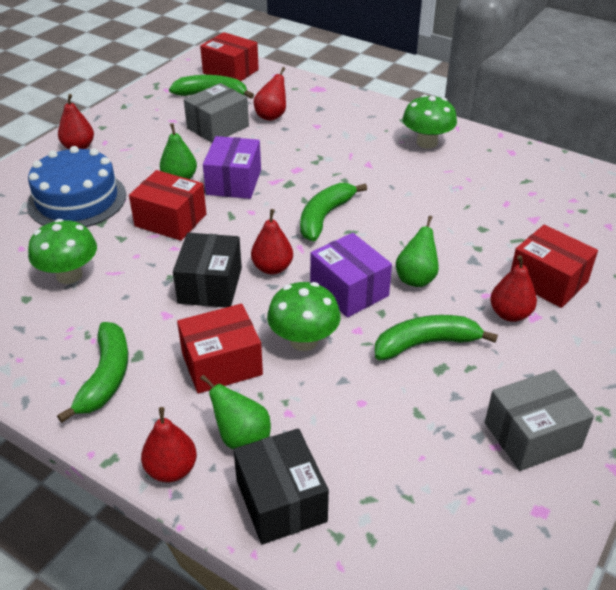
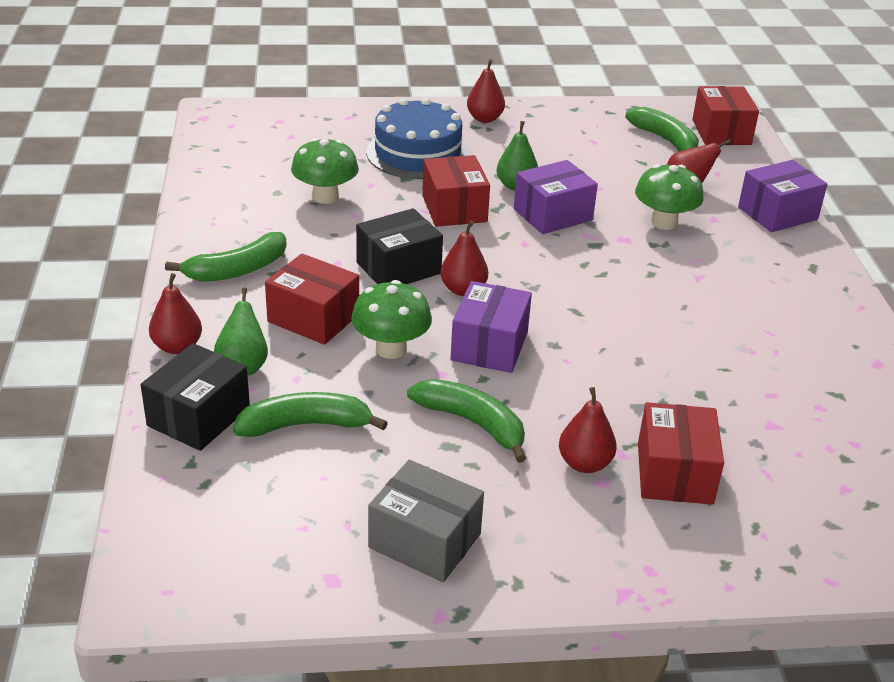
camera: 50 degrees right, 5 degrees down
(218, 127) = (621, 168): grey box -> none
(324, 217) = (575, 287): green banana -> green banana (306, 425)
(338, 102) = (777, 213): none -> purple box
(416, 278) = (559, 380): green pear -> none
(427, 143) = (797, 298): green mushroom -> green mushroom (664, 222)

